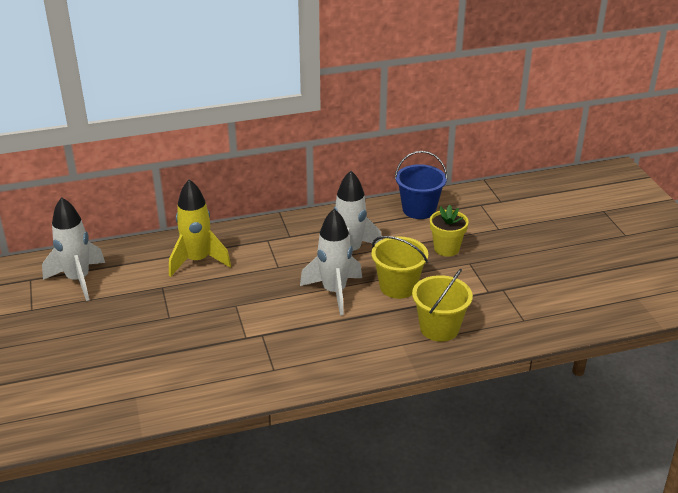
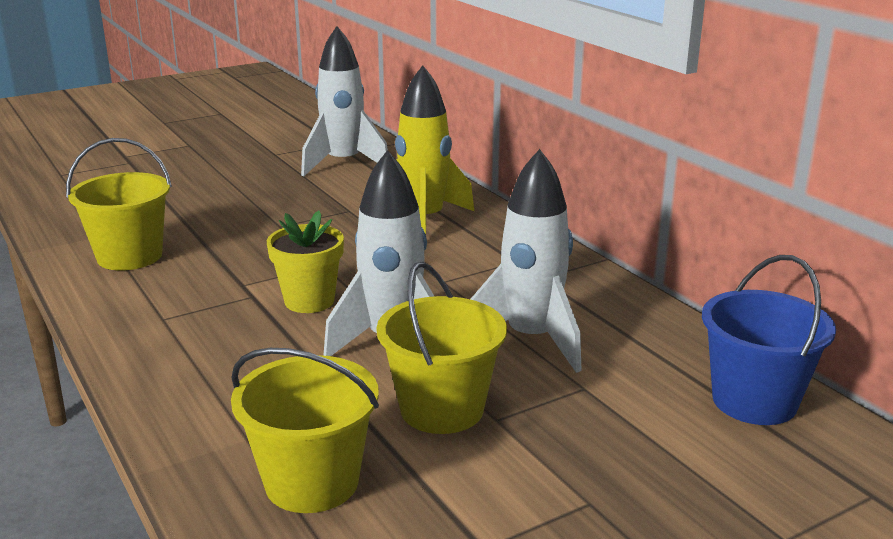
camera: 75 degrees right, 10 degrees down
(180, 383) = (129, 256): none -> yellow bucket
(446, 249) = (625, 459): yellow flower pot -> yellow flower pot (309, 301)

